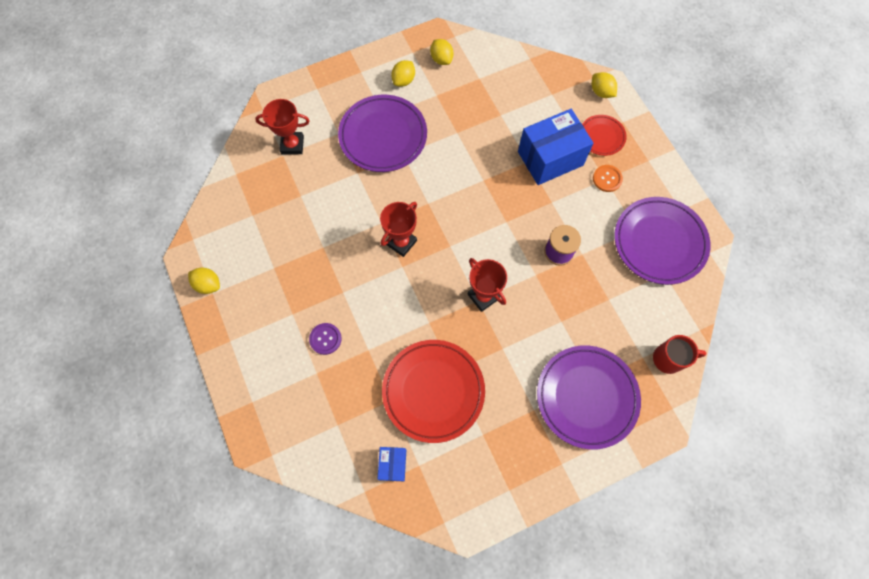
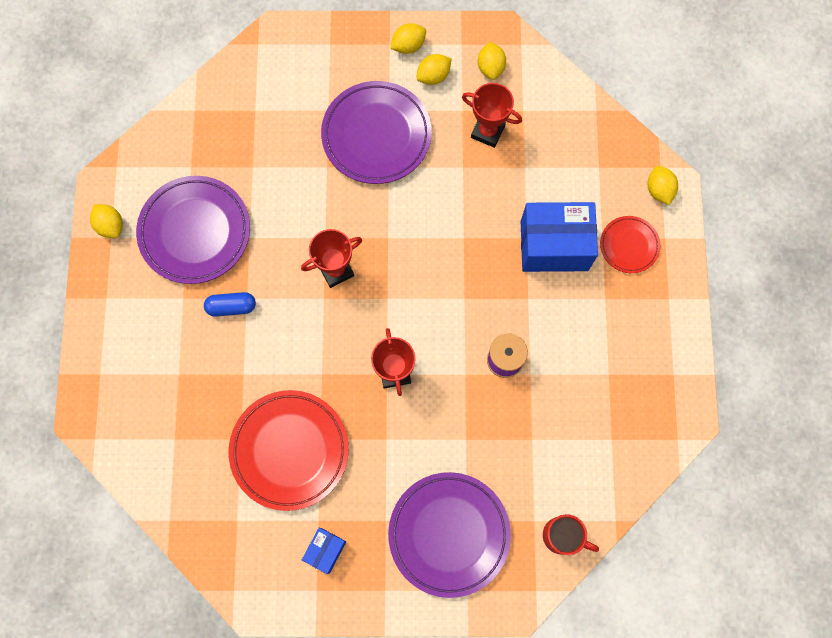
camera: 25 degrees right, 5 degrees up
(292, 145) = (271, 102): red trophy -> red trophy (487, 132)
(325, 339) = (204, 341): purple button -> none
(334, 303) = (231, 307): none -> blue capsule
(375, 67) = (408, 46): none -> yellow lemon
(393, 464) = (211, 507): blue box -> blue box (325, 550)
(607, 179) = (607, 299): orange button -> none
(659, 242) = (626, 401): purple plate -> purple plate (195, 232)

